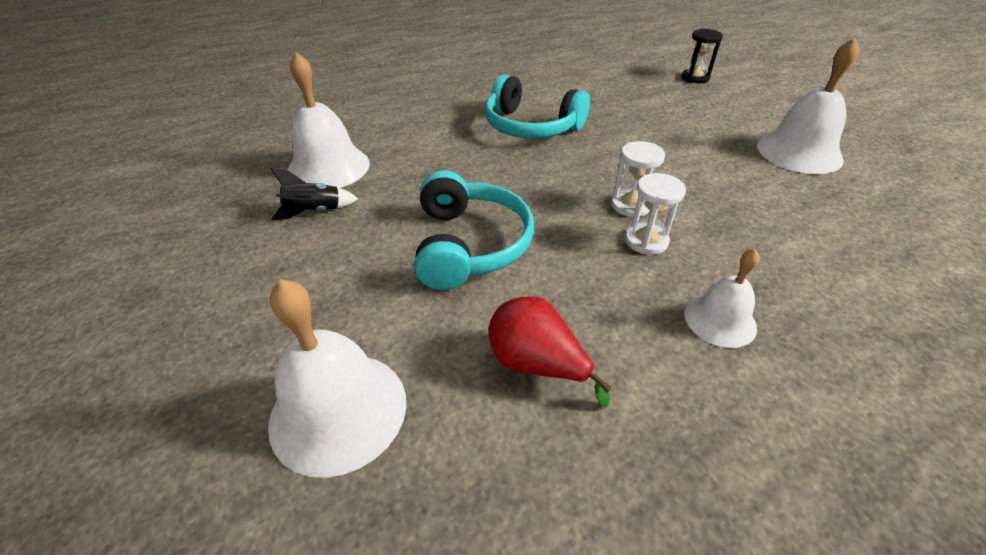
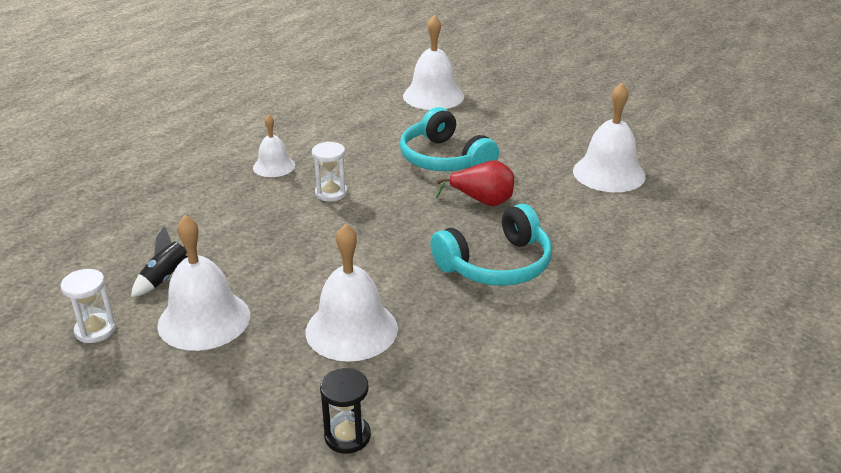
camera: 150 degrees right, 10 degrees down
(314, 212) = (565, 147): black rocket -> black rocket (166, 278)
(531, 126) = (496, 264): turquoise headphones -> turquoise headphones turned 150 degrees clockwise
(537, 364) = (361, 127): red pear -> red pear (482, 201)
(630, 205) = (353, 214): white hourglass -> white hourglass (95, 330)
(673, 118) = (351, 329): none -> white bell

